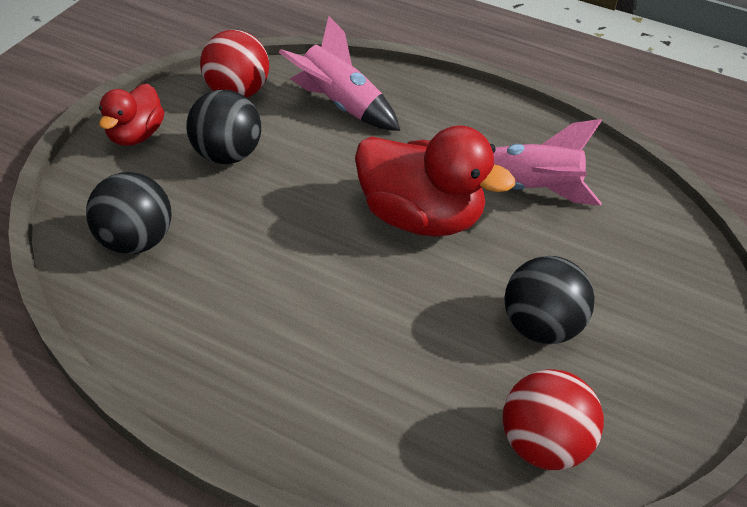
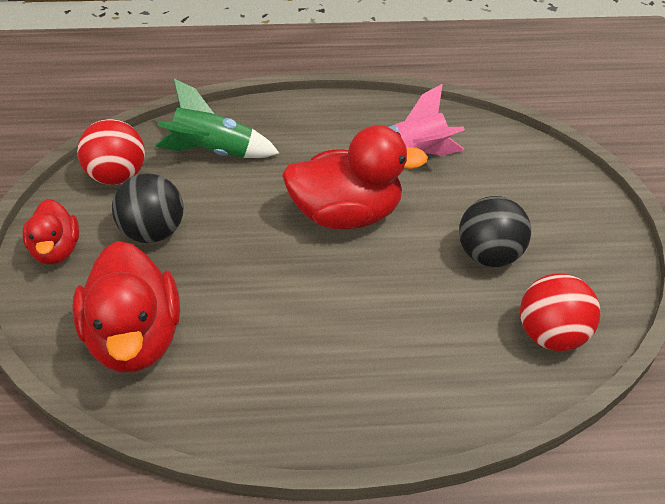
camera: 30 degrees left, 0 degrees up
(136, 241) = (135, 338): black ball -> red duck
(340, 105) = (213, 152): pink rocket -> green rocket

